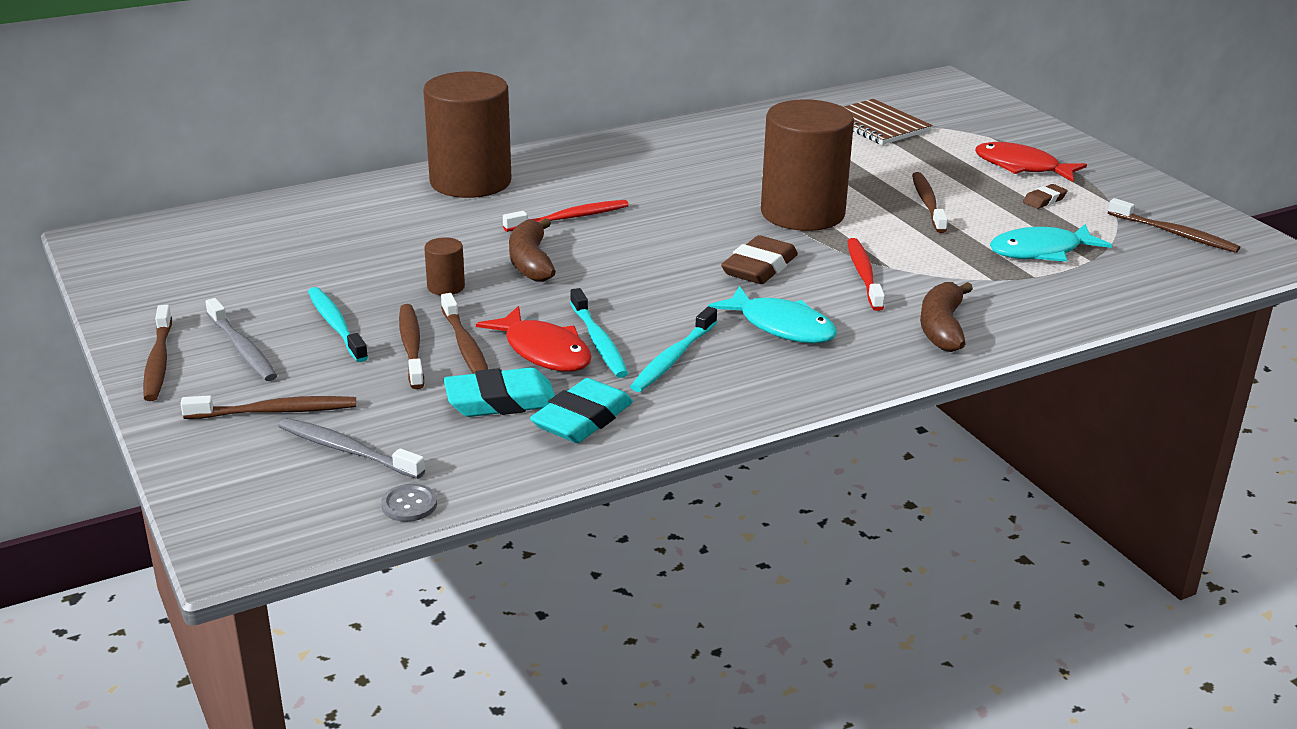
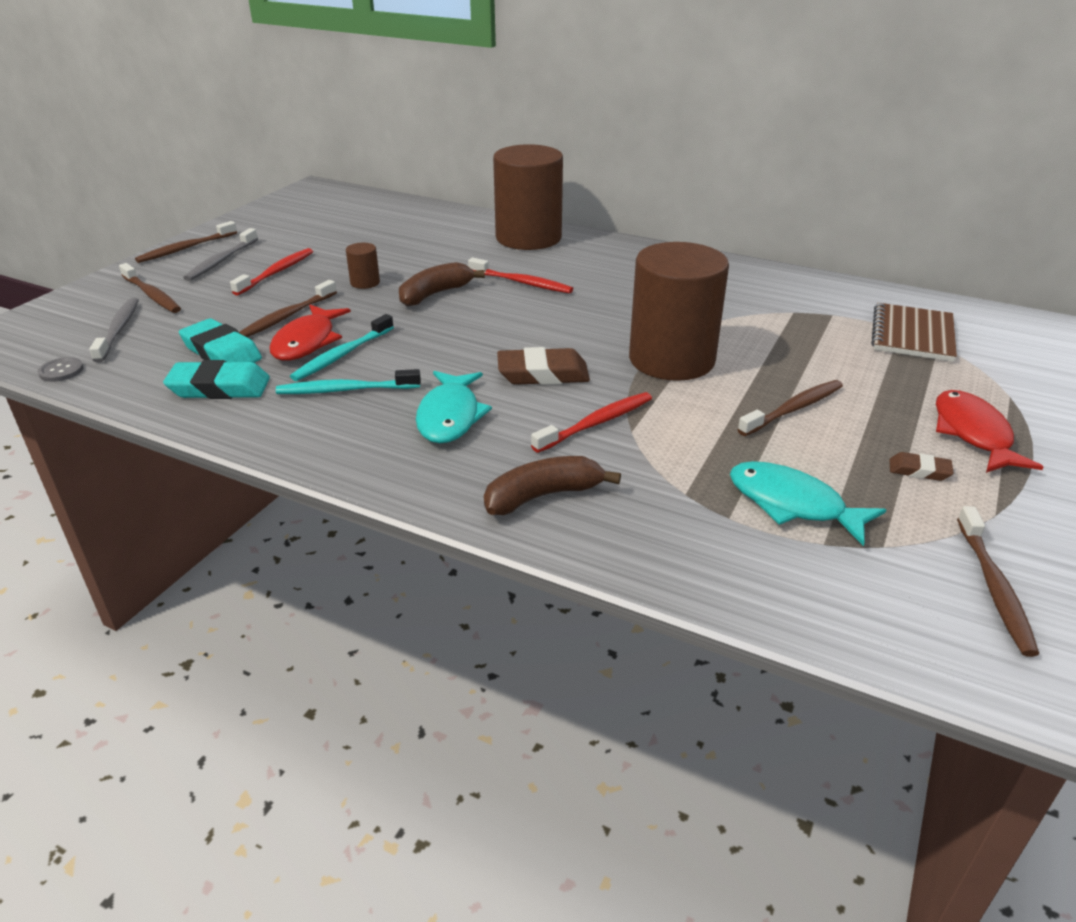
camera: 55 degrees right, 5 degrees up
(336, 325) = (276, 272): turquoise toothbrush -> red toothbrush
(411, 346) = (271, 301): brown toothbrush -> none

